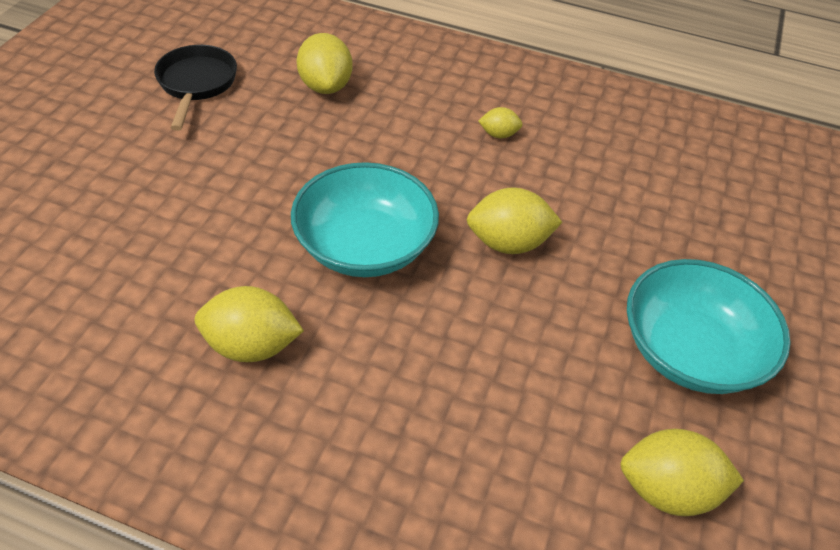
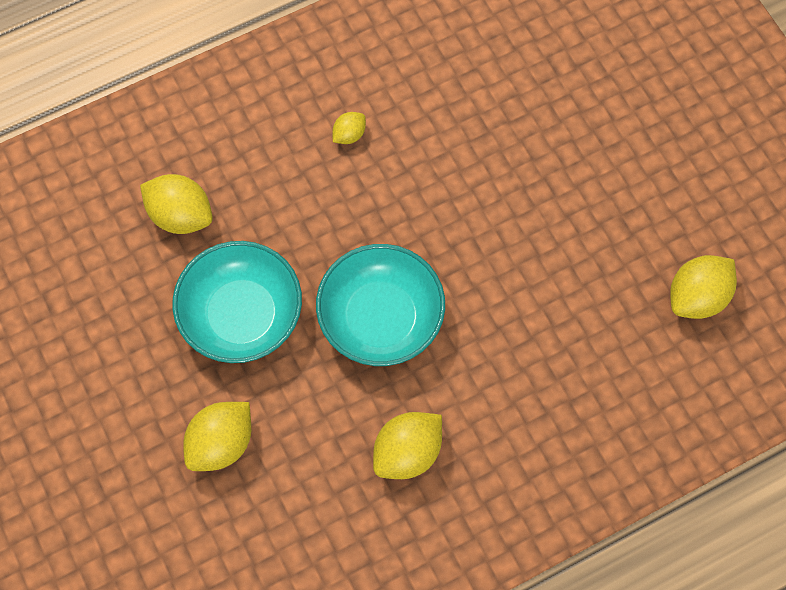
camera: 45 degrees left, 20 degrees up
(196, 84) = (89, 313): black pan -> none
(508, 243) = (457, 222): yellow lemon -> yellow lemon (221, 443)
(690, 351) = (628, 194): turquoise bowl -> turquoise bowl (242, 314)

